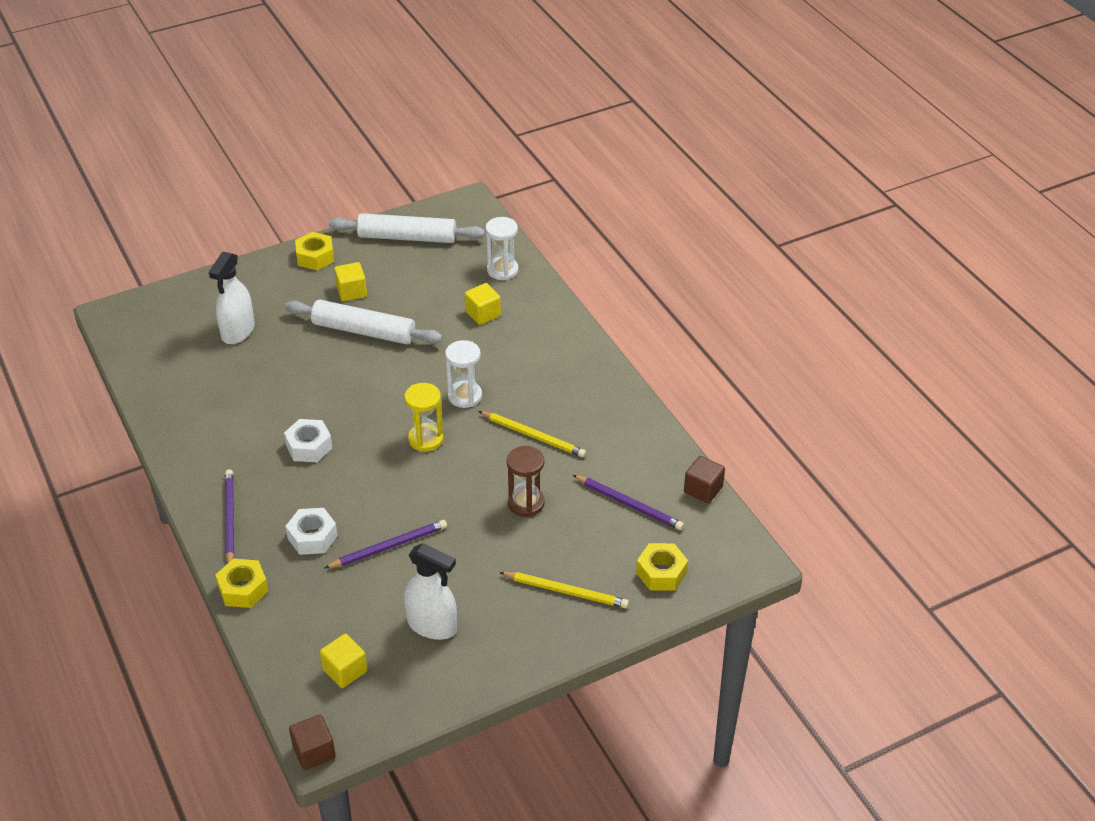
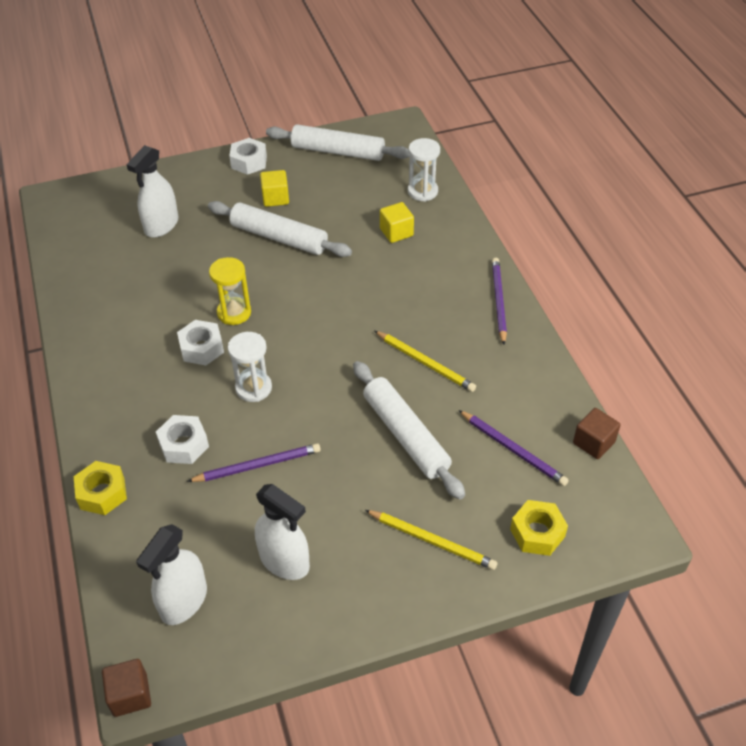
camera: 10 degrees right, 5 degrees up
(229, 518) = (107, 414): purple pencil -> purple pencil (498, 301)
(315, 257) = (249, 162): yellow nut -> white nut
(345, 670) = (184, 601): yellow cube -> white spray bottle
(426, 439) = (317, 354): yellow hourglass -> yellow hourglass (234, 313)
(465, 396) = (364, 313): white hourglass -> white hourglass (253, 388)
(526, 503) = (406, 435): brown hourglass -> white rolling pin

